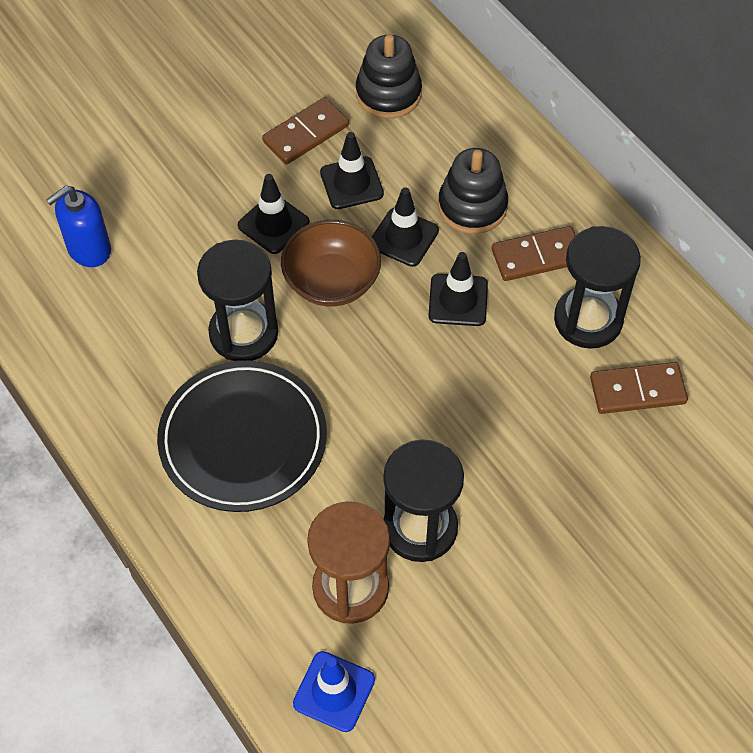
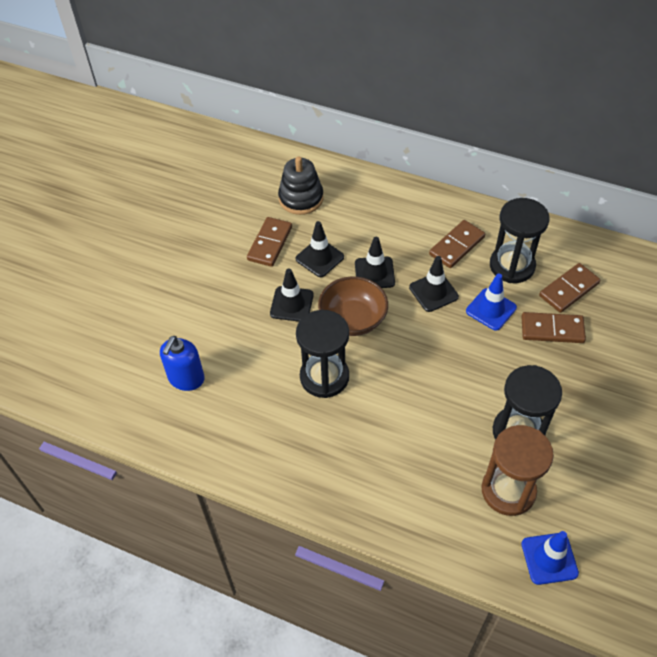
camera: 30 degrees left, 5 degrees down
(243, 439) = (374, 440): black plate -> none
(472, 206) = (399, 236): black stacking toy -> none
(513, 361) = (491, 309): none -> blue traffic cone
(570, 429) = (552, 330): none -> brown domino

